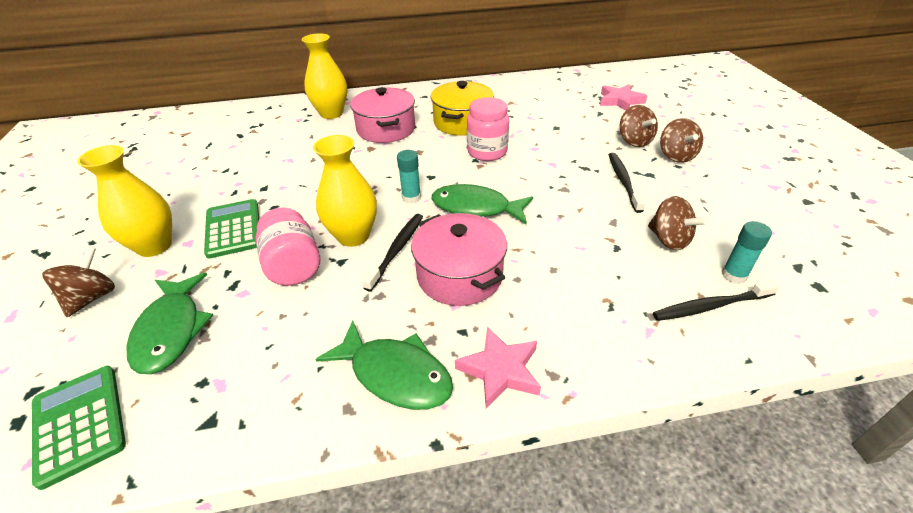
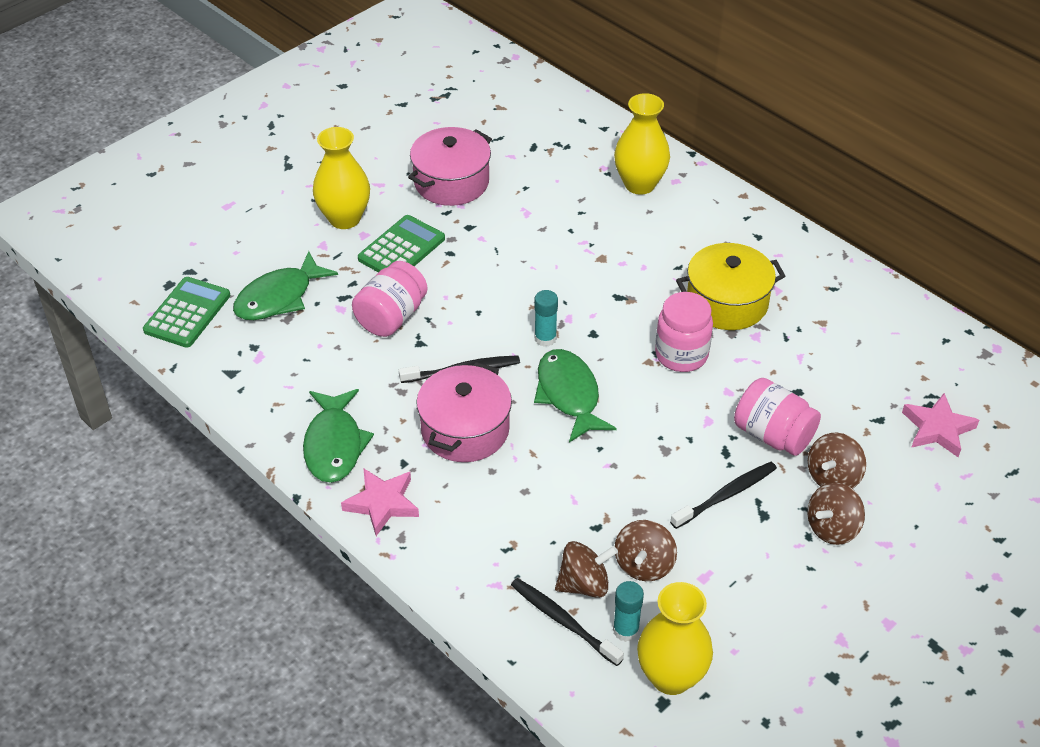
camera: 55 degrees right, 5 degrees up
(92, 298) = (272, 231): brown spinning top -> brown spinning top (584, 584)
(353, 236) = (457, 331): yellow vase -> yellow vase (671, 677)
(386, 129) = (650, 248): pink pot -> pink pot (451, 182)
(584, 147) = (773, 435): none -> pink jar

